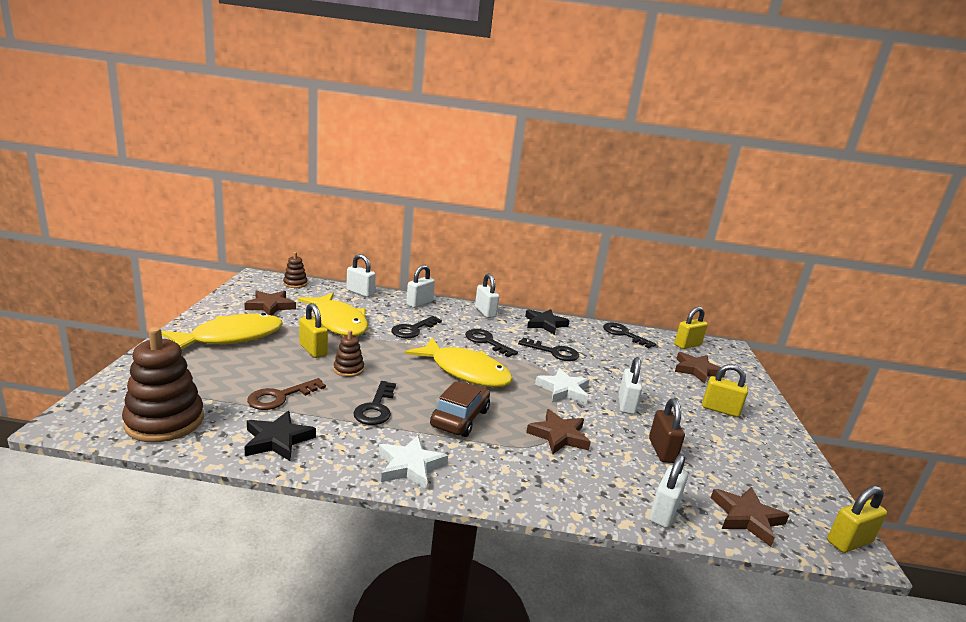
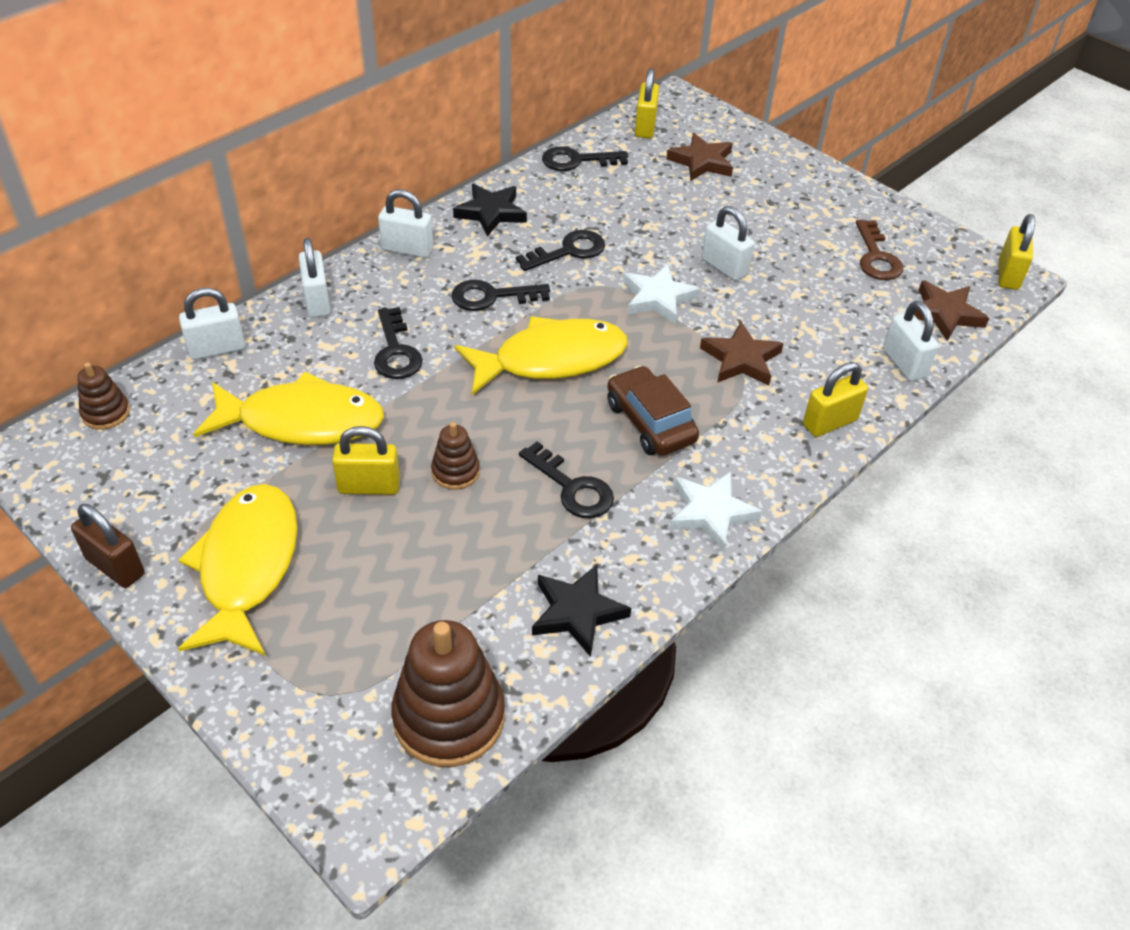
camera: 50 degrees left, 25 degrees up
(270, 306) = (171, 478): brown star -> none
(280, 397) = (475, 572): brown key -> brown key (876, 257)
(662, 451) = (819, 298): brown padlock -> brown padlock (115, 566)
(720, 410) = (785, 203): yellow padlock -> yellow padlock (830, 422)

